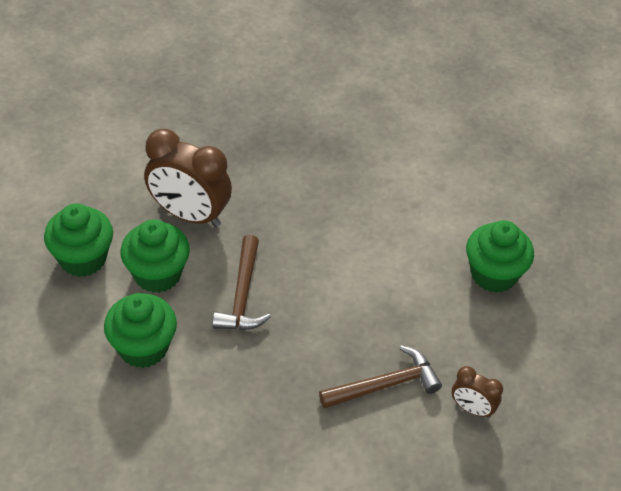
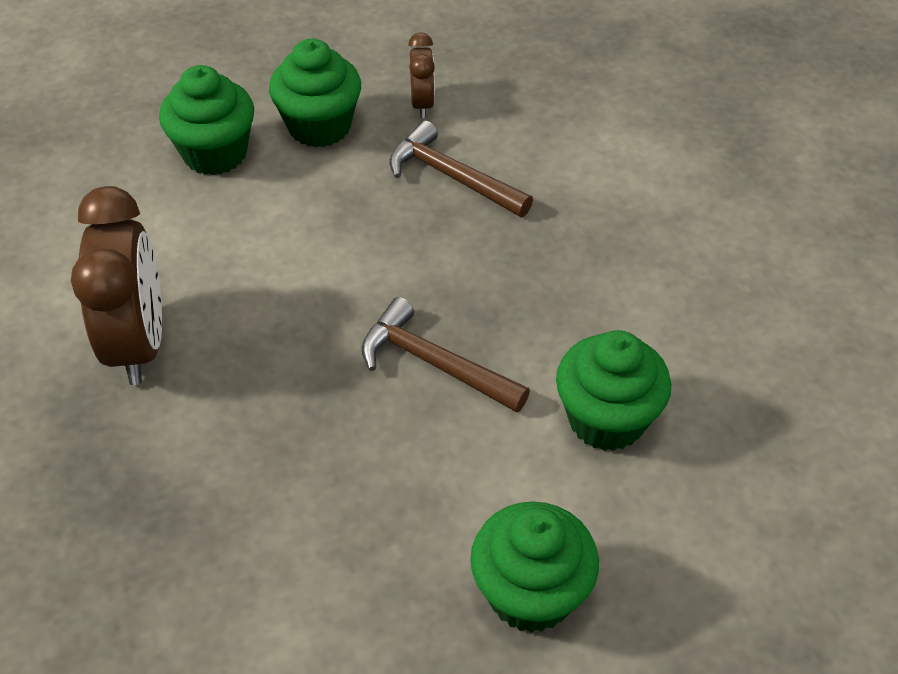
camera: 120 degrees left, 0 degrees up
(157, 274) = (480, 478): green cupcake -> green cupcake (319, 127)
(189, 215) = (340, 507): brown clock -> brown clock (138, 343)
(243, 294) = (435, 364): brown hammer -> brown hammer turned 120 degrees counterclockwise

